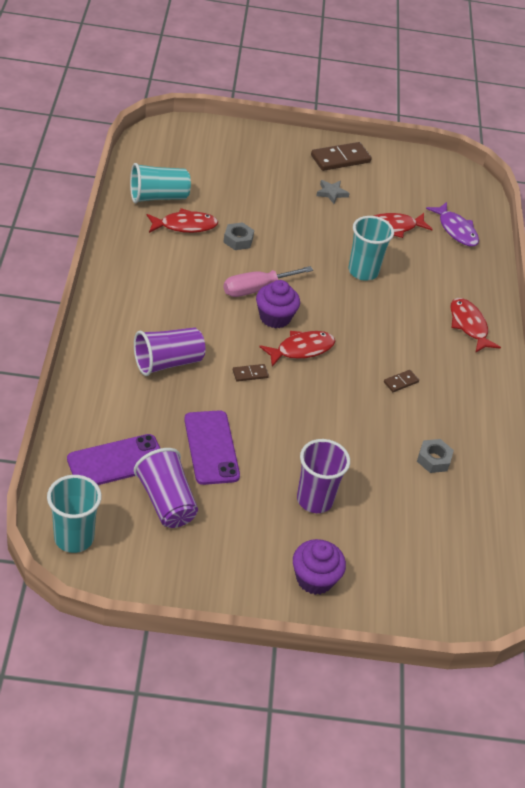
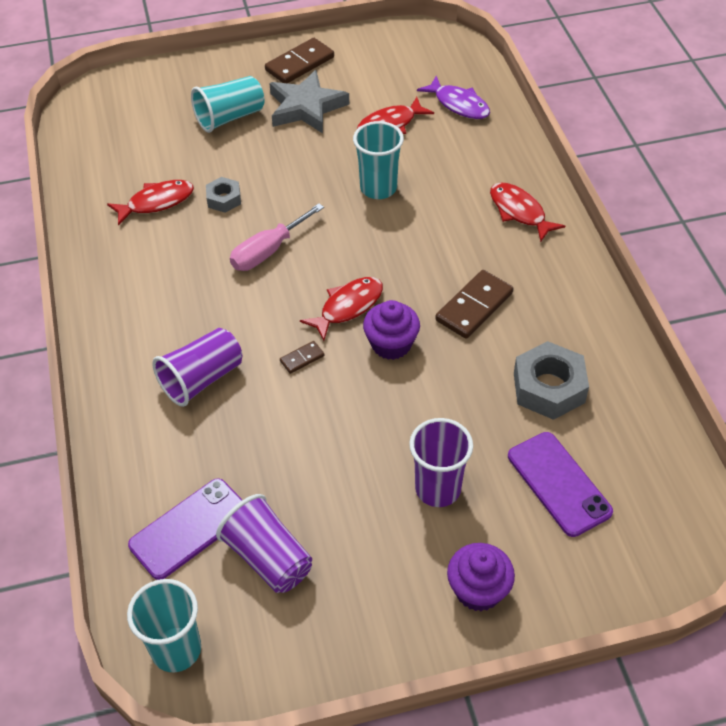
camera: 10 degrees left, 5 degrees up
(158, 197) = (112, 178): turquoise cup -> turquoise cup (230, 117)
(211, 447) = (293, 468): purple phone -> purple phone (559, 484)
(275, 317) = (302, 278): purple cupcake -> purple cupcake (391, 344)
(331, 193) = (306, 107): grey star -> grey star, size x2.10
(401, 382) = (474, 306): brown domino -> brown domino, size x2.01
(433, 459) = (549, 388): grey nut -> grey nut, size x1.76

